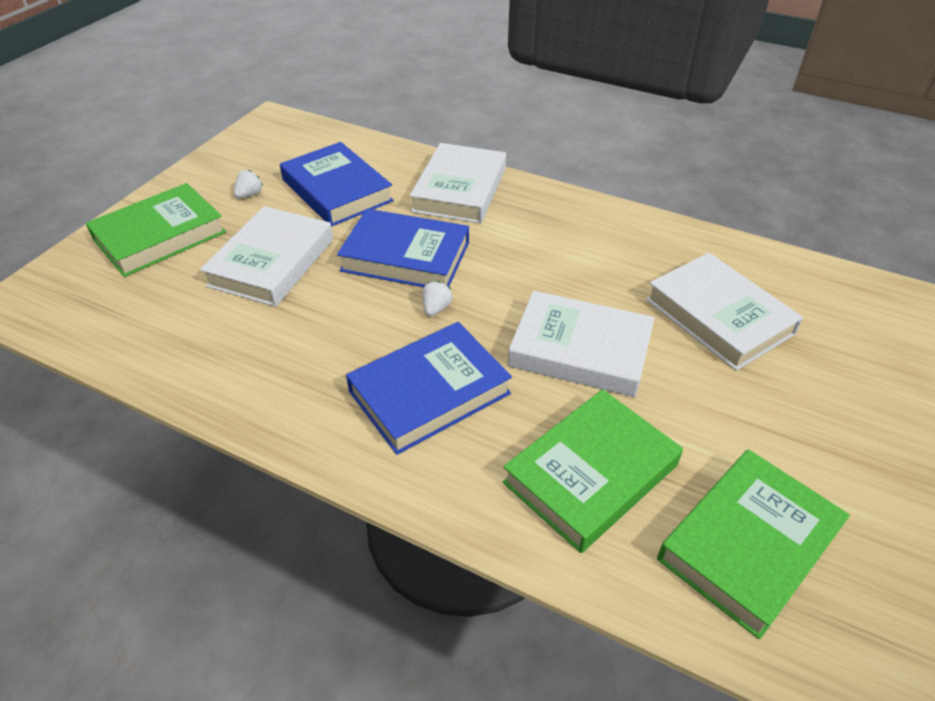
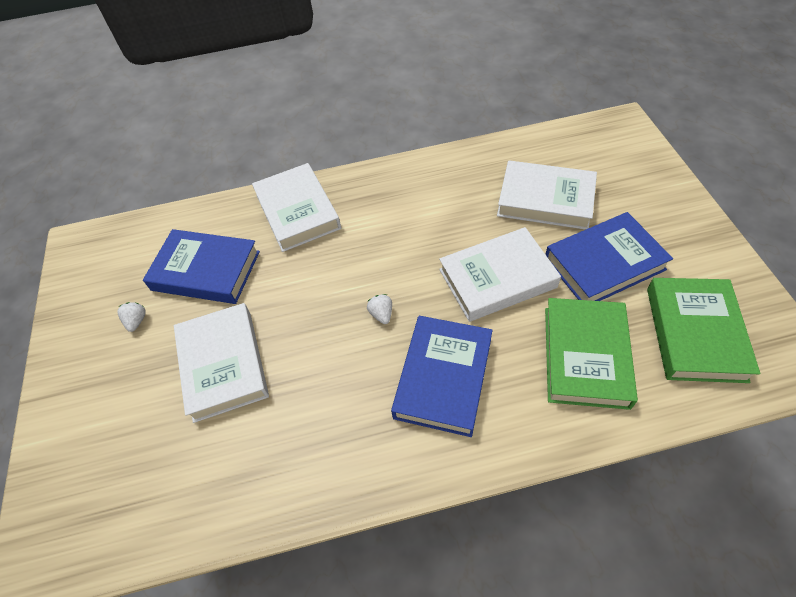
camera: 35 degrees left, 10 degrees up
(160, 236) = (99, 410): green book -> none
(405, 256) = (318, 290): blue book -> blue book (604, 263)

